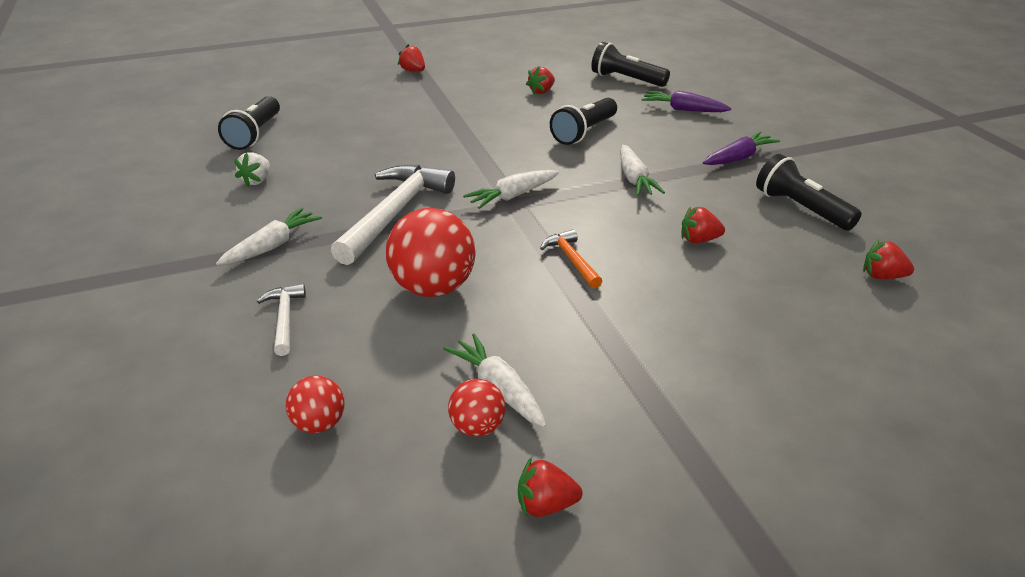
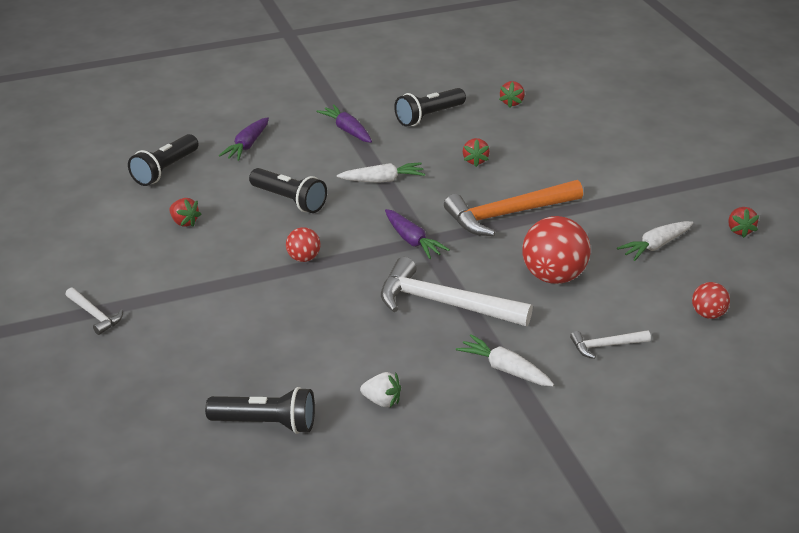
camera: 90 degrees left, 0 degrees up
(413, 71) = (95, 315): red strawberry -> white hammer
(477, 427) = (691, 253): red ball -> red ball (303, 258)
(512, 196) = (412, 241): white carrot -> purple carrot
(571, 260) = (507, 215): orange hammer -> orange hammer, size x2.05

